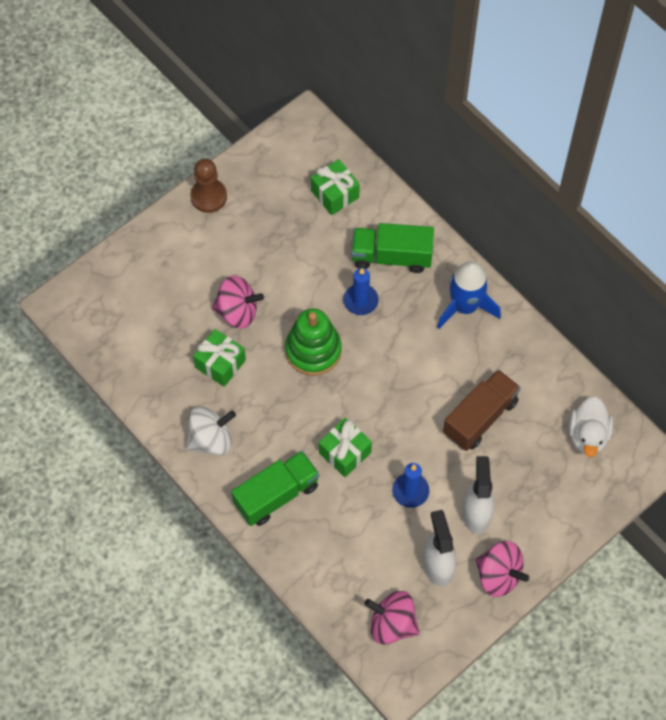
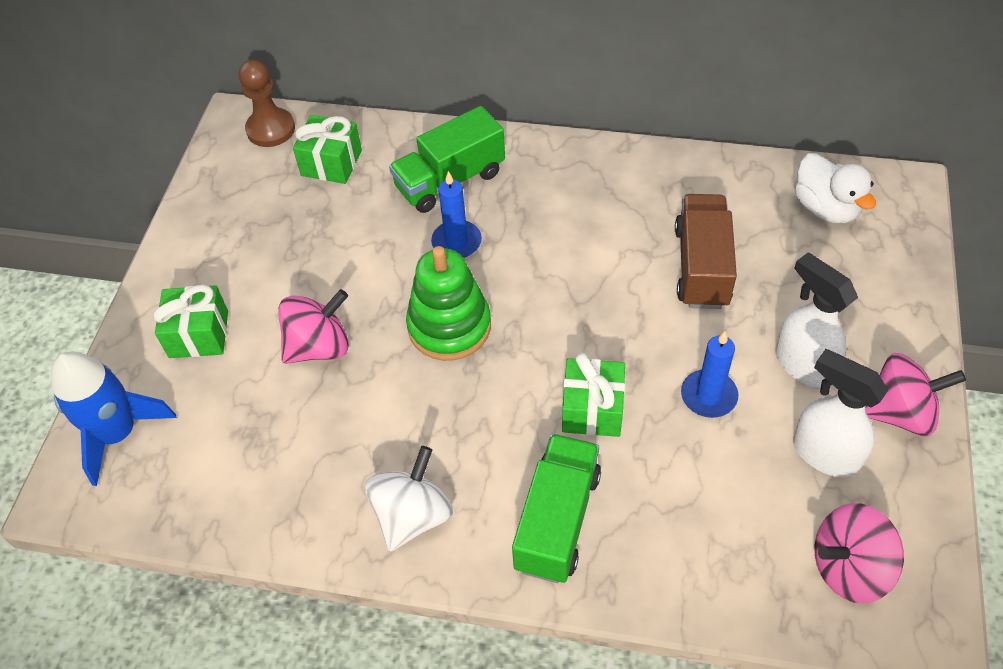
camera: 35 degrees left, 10 degrees down
(208, 196) = (180, 252): brown pawn -> brown pawn (271, 129)
(220, 364) = (347, 418): green gift -> green gift (199, 334)
(465, 306) = (575, 176): blue rocket -> blue rocket (118, 433)

